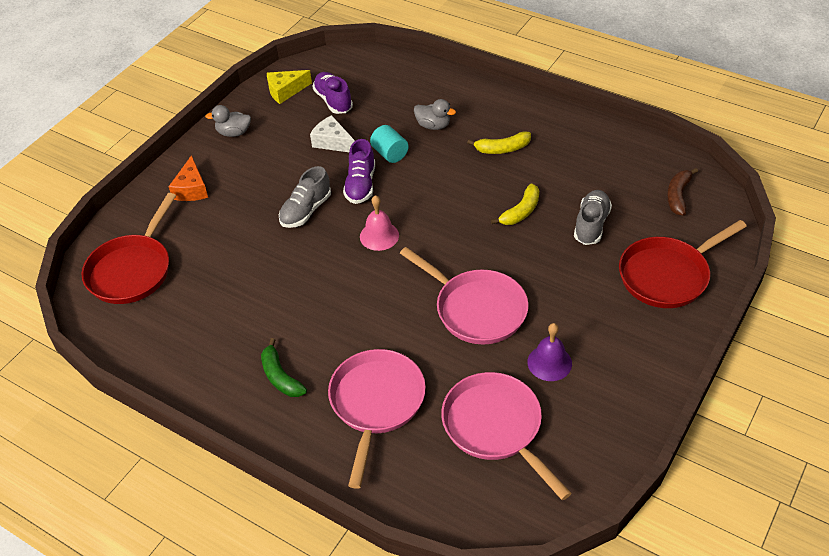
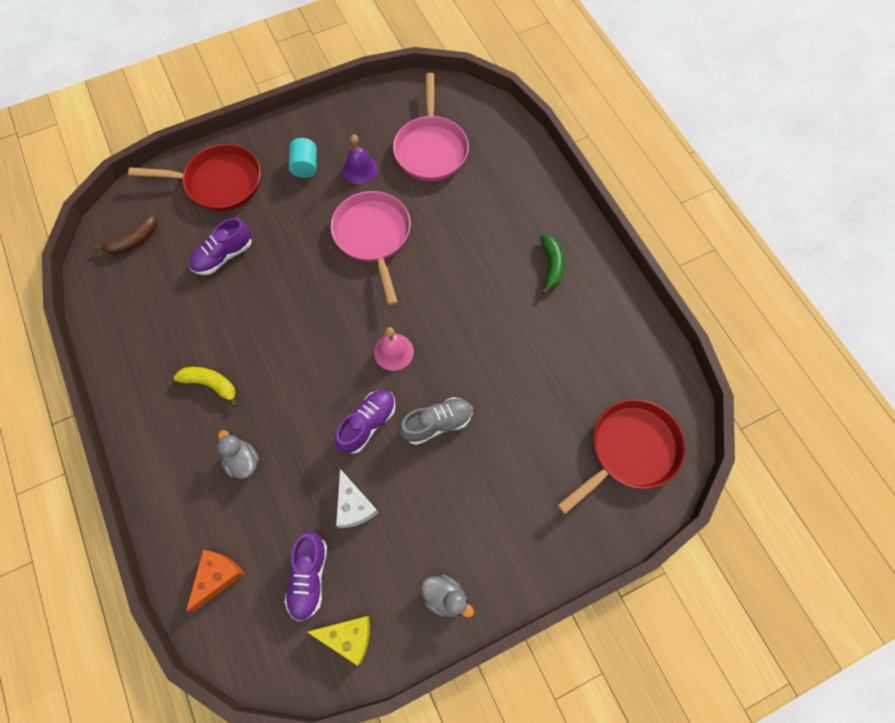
camera: 150 degrees left, 20 degrees up
(191, 189) = (530, 530): orange cheese -> orange cheese (217, 577)
(376, 404) = (496, 207): pink pan -> none
(390, 154) = (312, 448): turquoise cylinder -> turquoise cylinder (305, 166)
(521, 211) = (262, 303): yellow banana -> none
(591, 225) = (224, 256): grey shoe -> purple shoe

